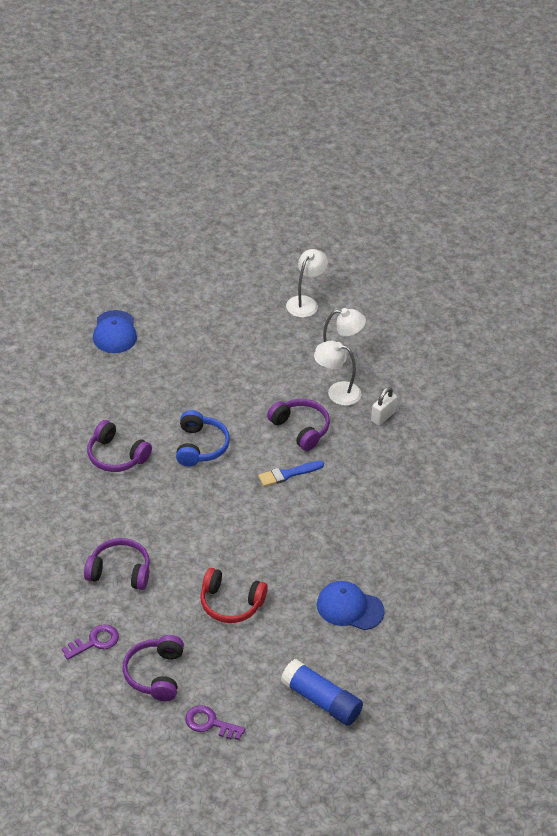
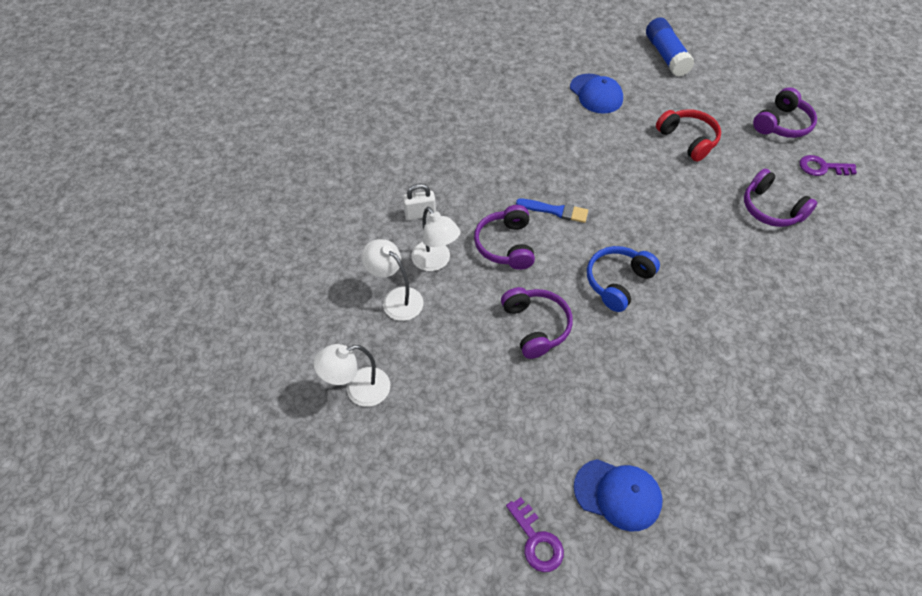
camera: 140 degrees left, 10 degrees up
(115, 332) = (618, 494): blue cap -> blue cap turned 75 degrees clockwise
(116, 456) = (713, 320): purple headphones -> purple headphones (536, 326)
(210, 723) = (757, 79): purple key -> purple key (536, 540)

